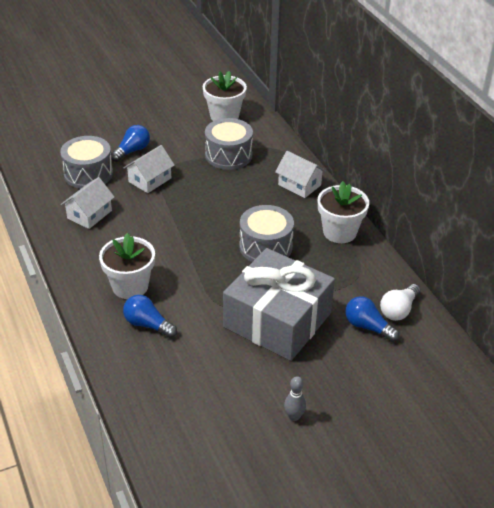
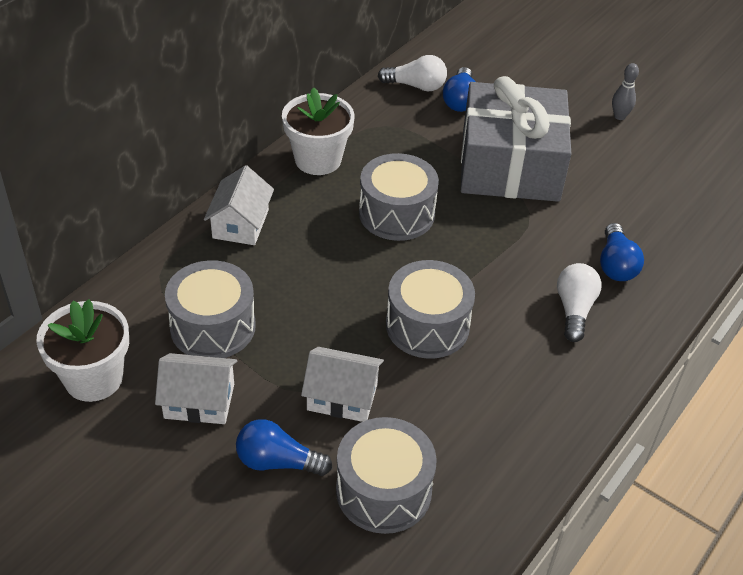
camera: 120 degrees left, 5 degrees up
(89, 214) = (479, 430): white house -> white house (199, 401)
(130, 286) = (574, 310): white flower pot -> white light bulb
(169, 224) = (427, 325): none -> grey drum

